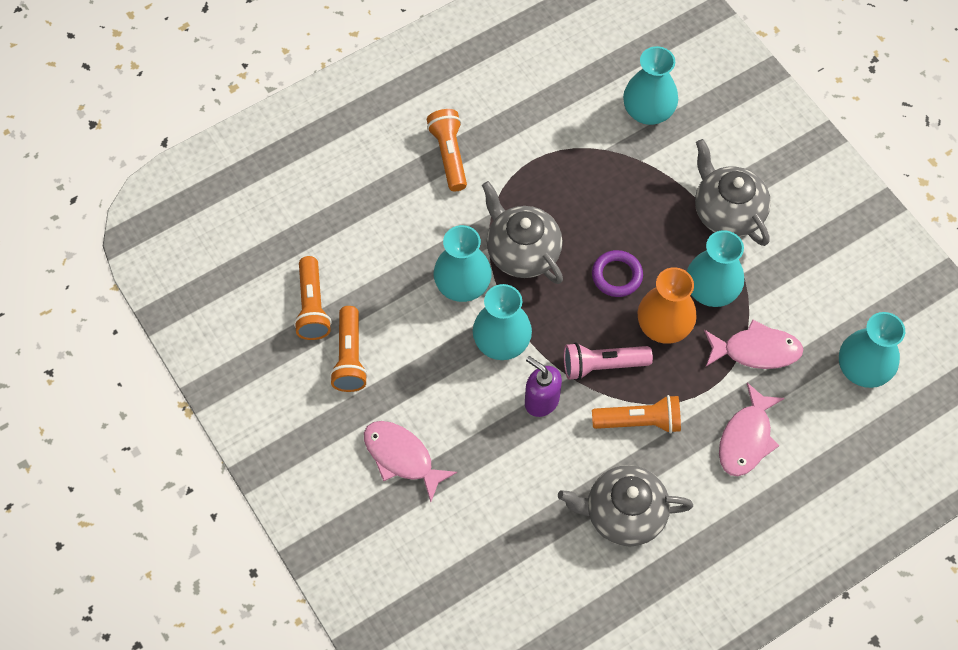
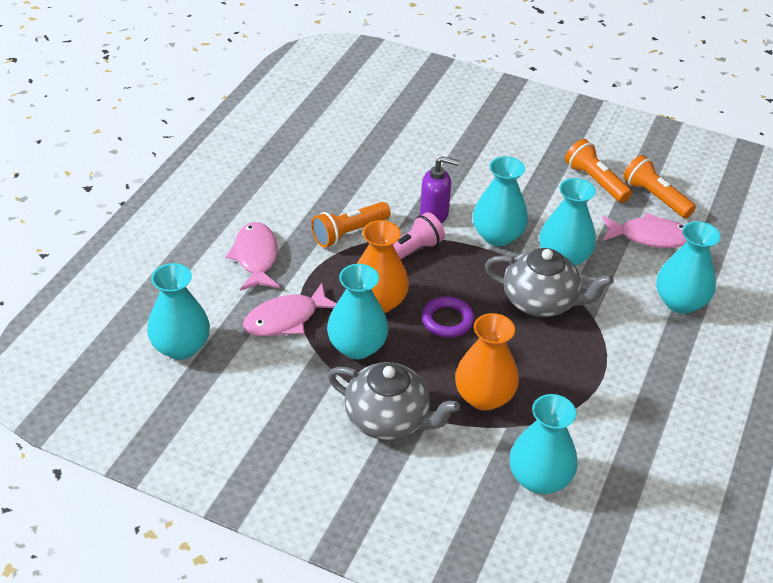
camera: 145 degrees right, 20 degrees down
(402, 457) = (501, 146): pink fish -> pink fish (649, 237)
(405, 189) = (680, 302): none -> turquoise vase
(449, 155) = (675, 345): orange flashlight -> none
(623, 514) = (319, 178): grey teapot -> none
(639, 192) = (484, 397): none -> orange vase

